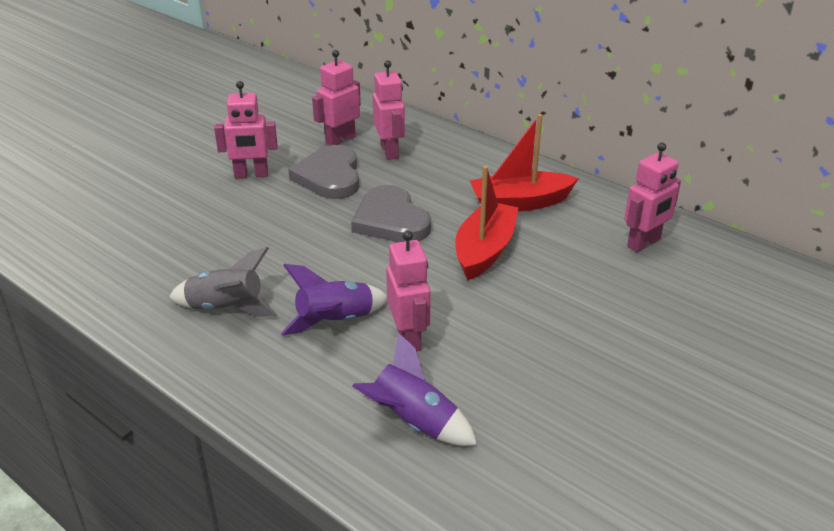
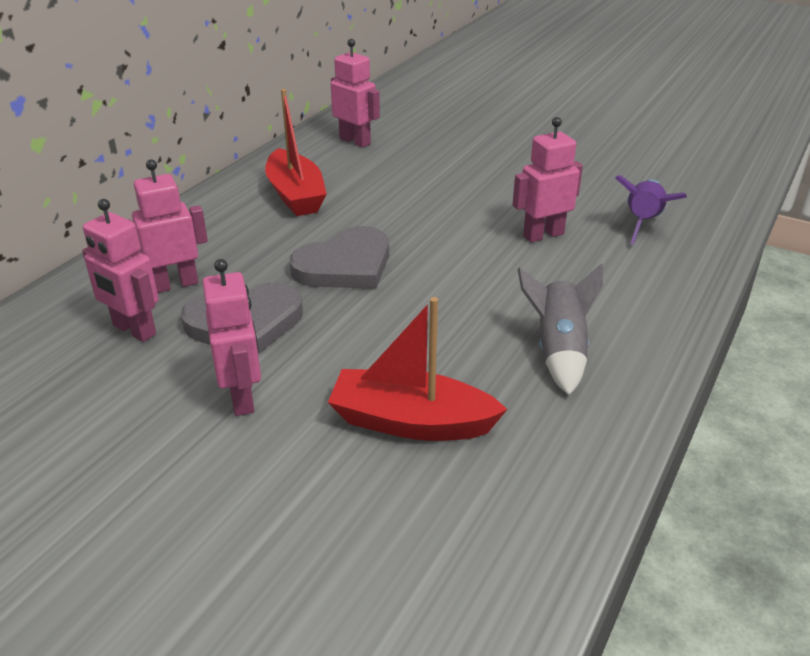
camera: 100 degrees left, 0 degrees up
(335, 322) = (541, 276): purple rocket -> none
(485, 250) = (389, 208): red boat -> red boat (411, 422)

